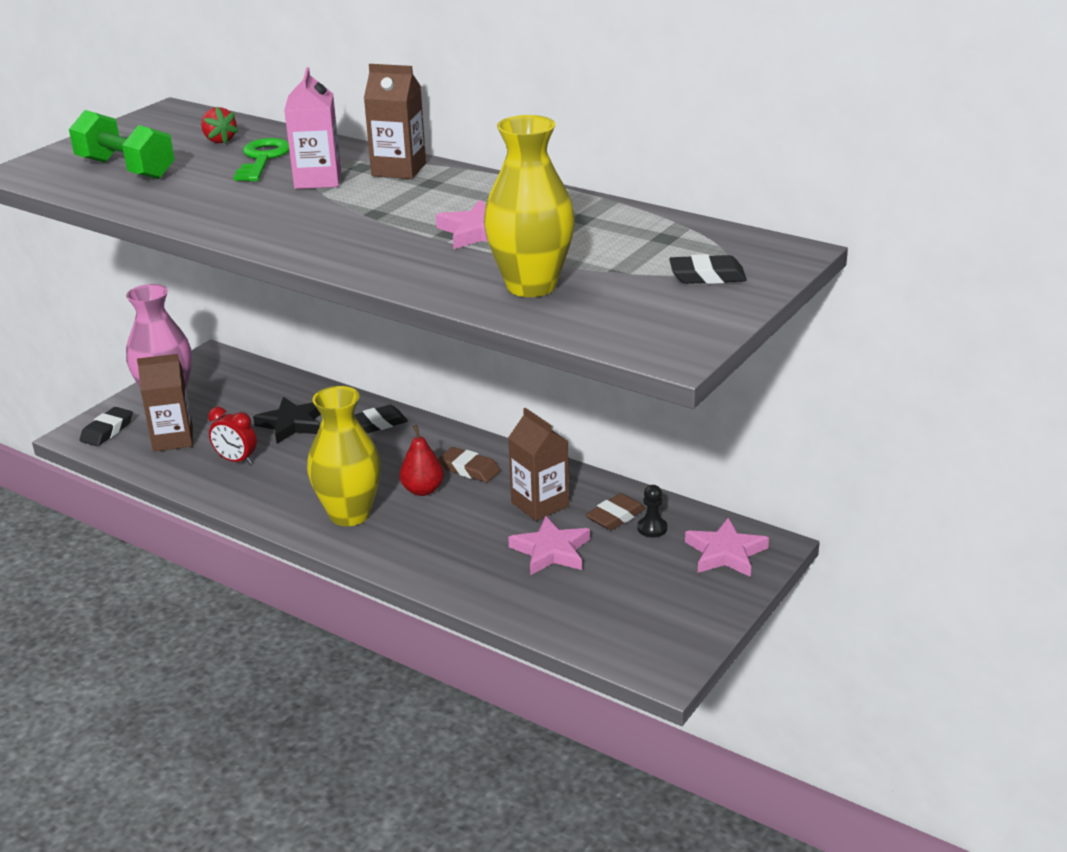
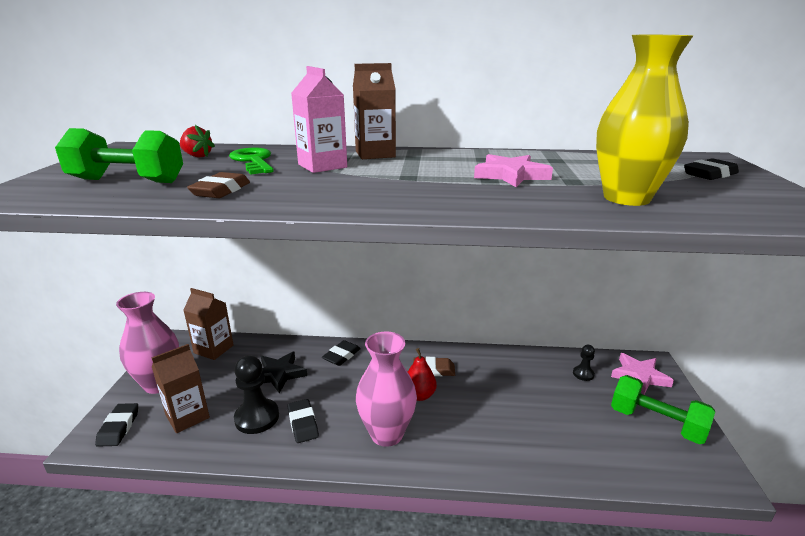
camera: 30 degrees left, 5 degrees down
(236, 460) = (257, 417): red clock -> black pawn
(275, 479) = (303, 423): none -> black eraser
(349, 514) = (387, 434): yellow vase -> pink vase
(540, 504) = (503, 380): brown carton -> brown carton (213, 349)
(551, 551) = (548, 412): pink star -> none
(615, 516) = (554, 373): brown eraser -> brown eraser (221, 191)
(667, 602) = (656, 423): none -> green dumbbell

